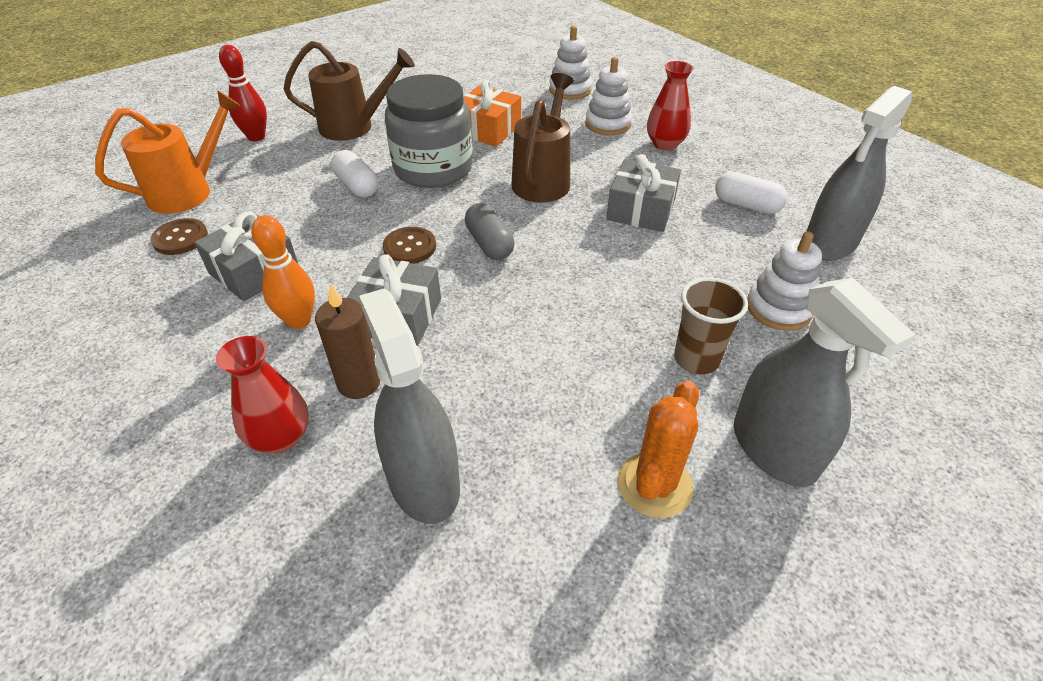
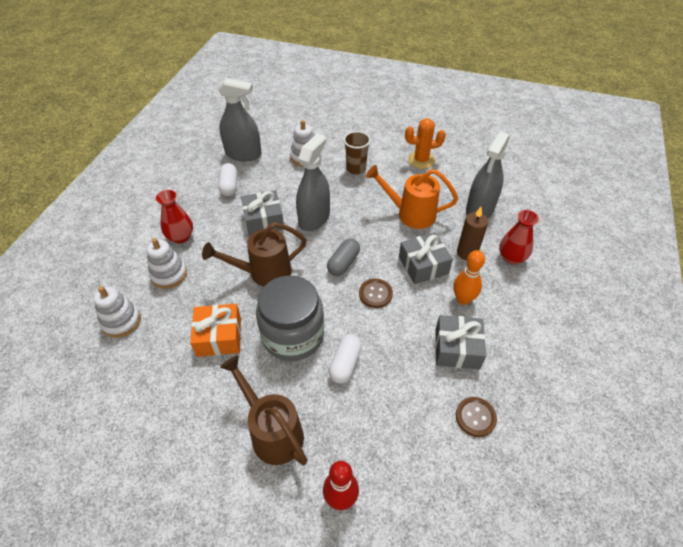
camera: 125 degrees left, 5 degrees up
(189, 191) = (438, 468): orange watering can -> orange watering can (410, 214)
(773, 449) = (380, 141): grey spray bottle -> grey spray bottle (314, 218)

